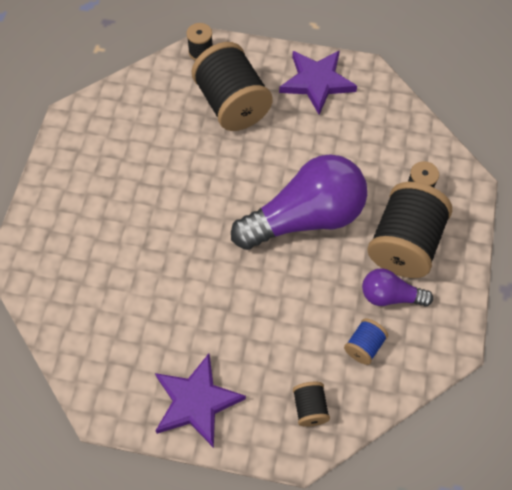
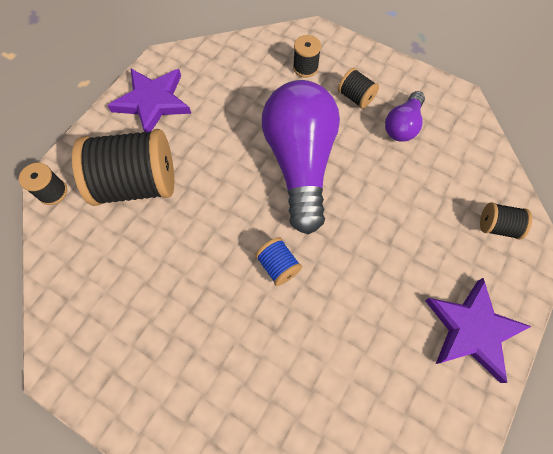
camera: 70 degrees left, 5 degrees up
(364, 346) = (446, 162): blue spool -> blue spool (278, 266)
(404, 244) = (355, 97): black spool -> black spool, size x0.45

